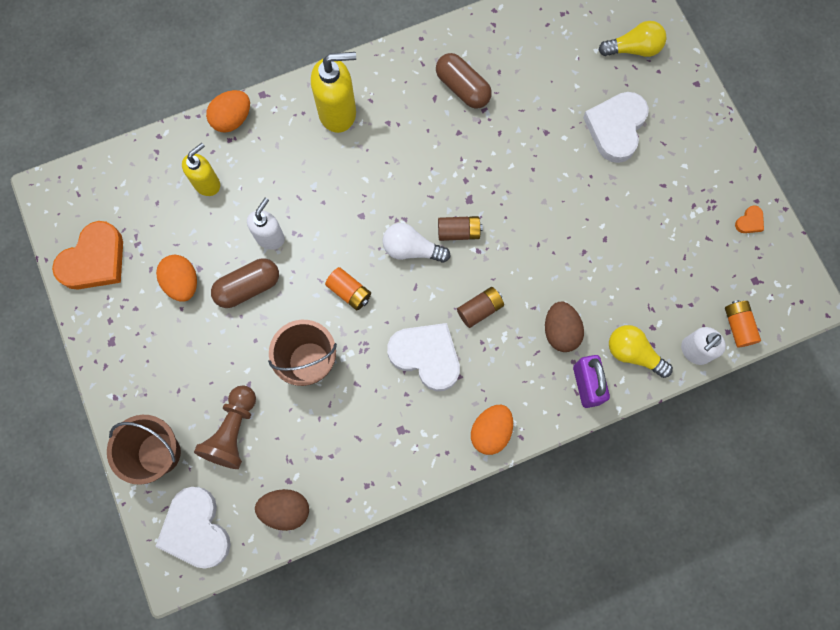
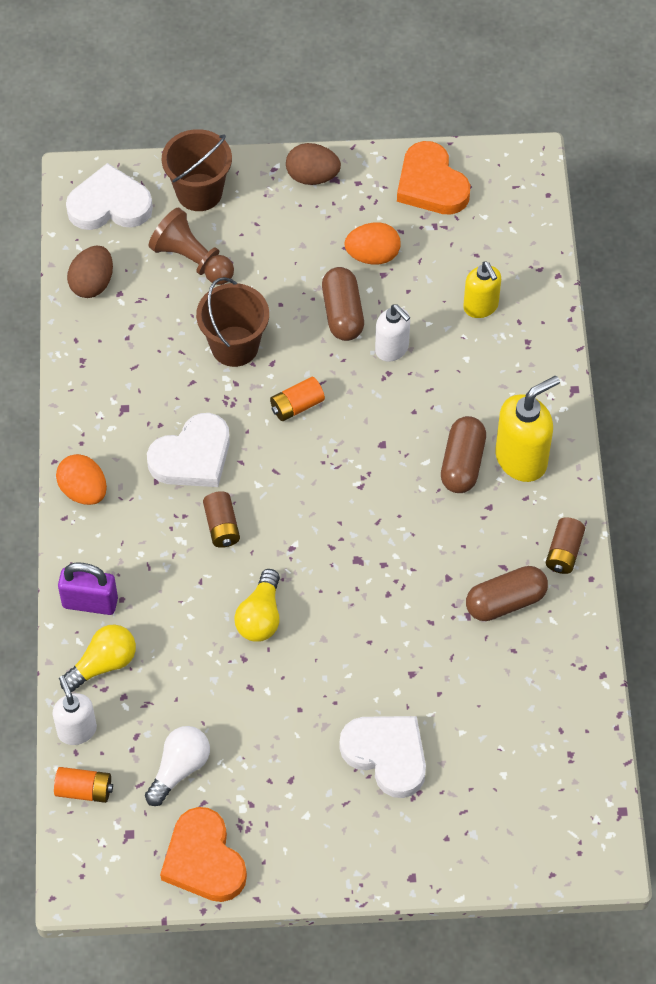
camera: 110 degrees right, 15 degrees down
(232, 119) = (552, 351): orange egg -> none
(338, 112) = (521, 459): yellow soap dispenser -> yellow soap dispenser turned 135 degrees counterclockwise
(357, 152) = (462, 463): none -> brown capsule
(412, 249) = (321, 481): white light bulb -> white light bulb (179, 769)
(459, 232) = (322, 536): brown battery -> brown battery (564, 552)
(560, 331) = (161, 598): brown egg -> brown egg (312, 176)
(633, 49) = (488, 820): yellow light bulb -> yellow light bulb (260, 616)
(749, 221) = (204, 860): orange heart -> orange heart, size x2.36

